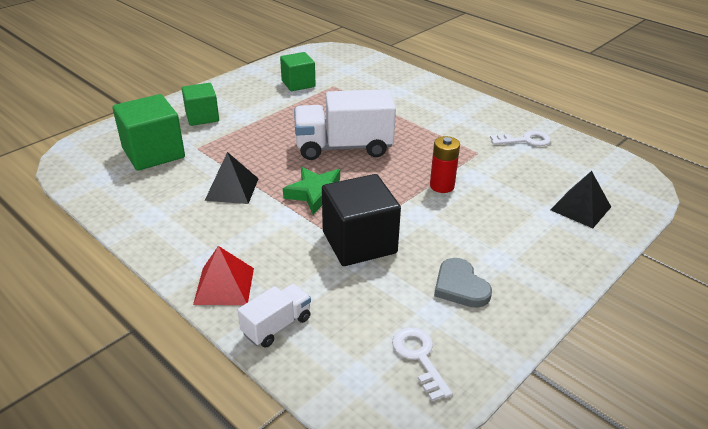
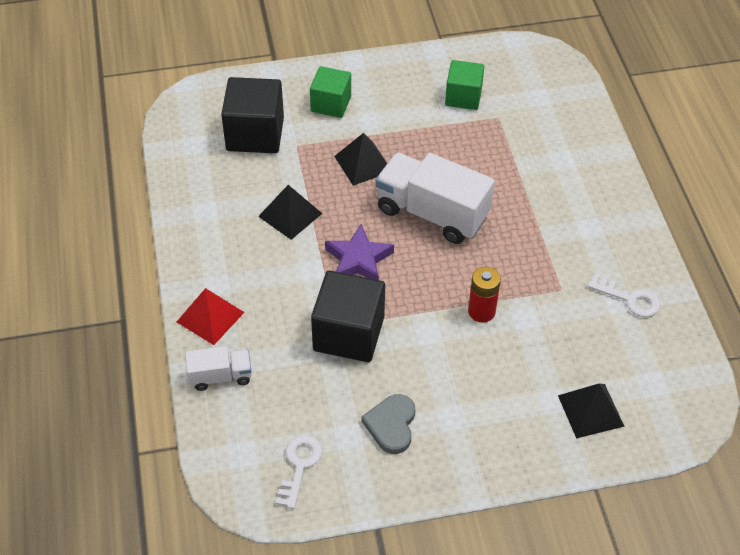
camera: 35 degrees right, 15 degrees up
(153, 153) = (255, 134): green cube -> black cube
(262, 139) = (363, 163): none -> black pyramid
(317, 194) = (358, 259): green star -> purple star

